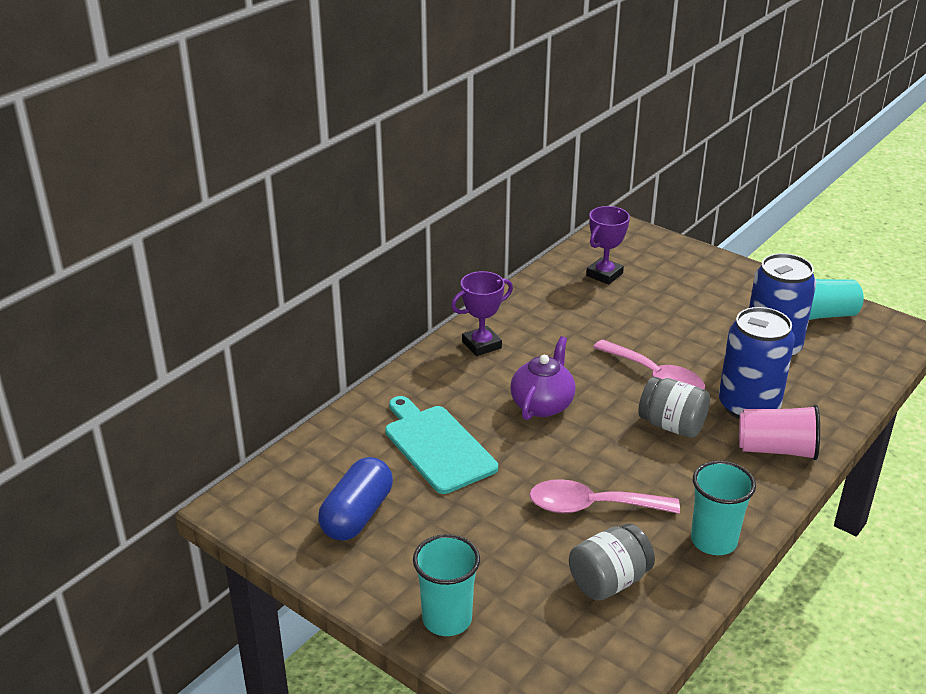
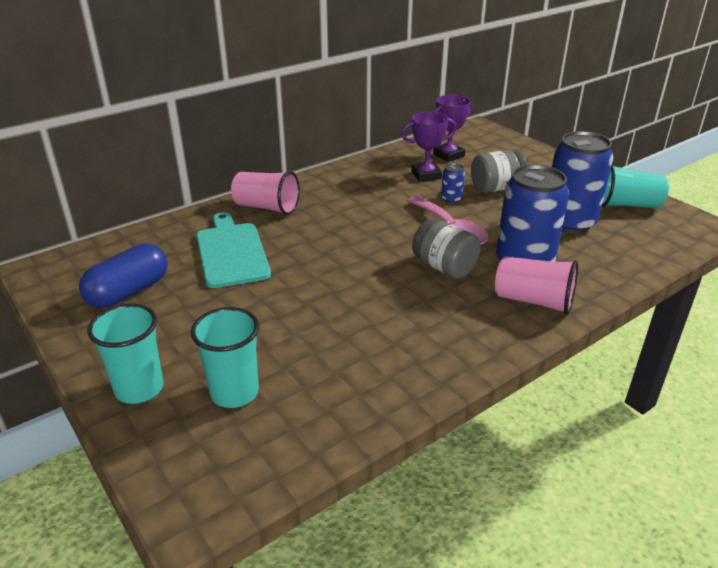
camera: 15 degrees right, 0 degrees up
(439, 380) = (266, 207): none -> pink cup
(481, 345) = (317, 188): purple trophy -> purple trophy (426, 175)
(542, 404) = (340, 235): purple teapot -> none
(591, 506) = (332, 319): pink spoon -> none
(609, 581) = (308, 384): grey jar -> grey jar (496, 188)
(637, 336) = (451, 199): none -> blue can
(713, 541) = (430, 368): turquoise cup -> turquoise cup (234, 392)

